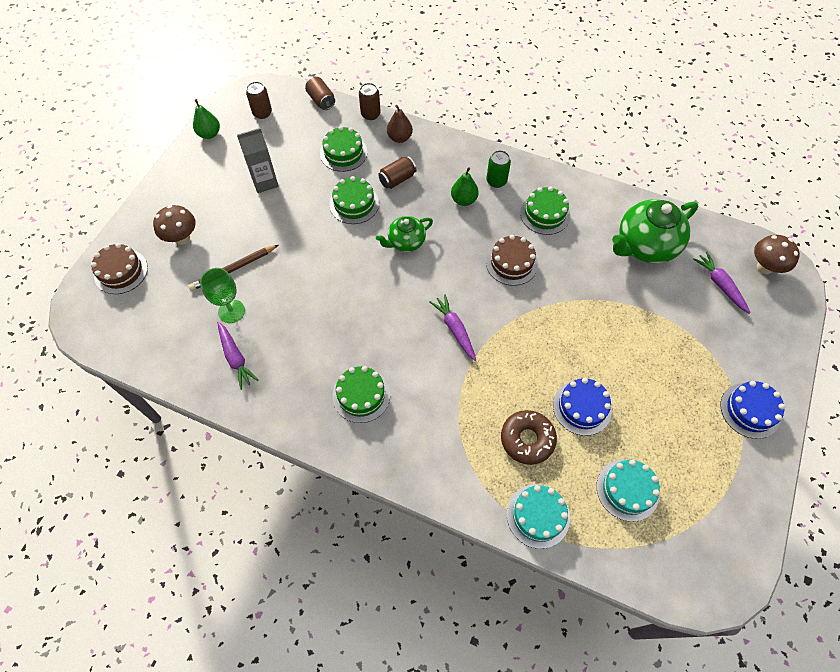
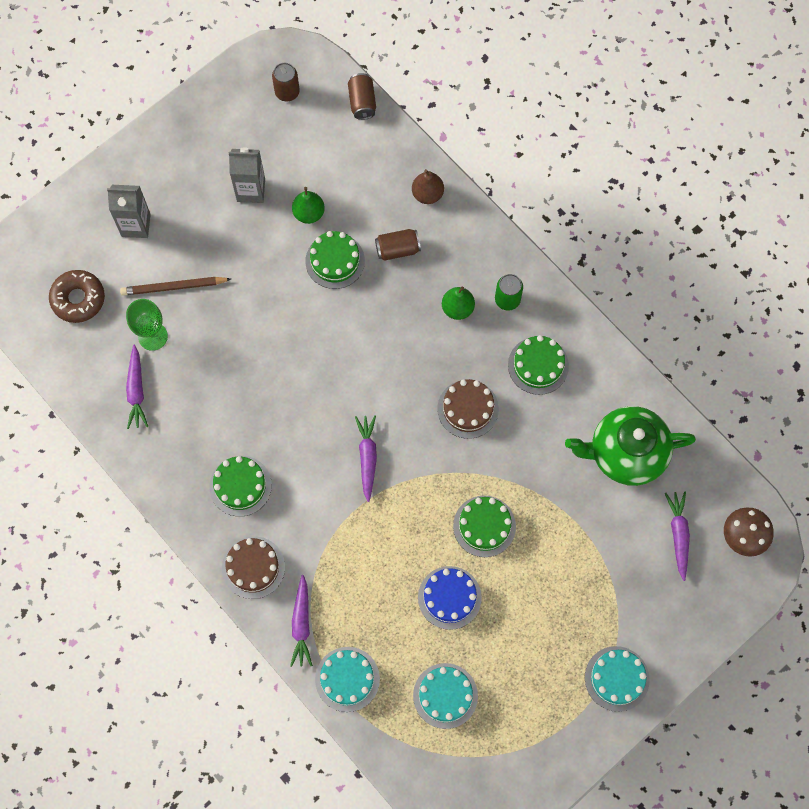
camera: 25 degrees right, 10 degrees up
(121, 271) = (60, 240): brown cake -> brown cake (253, 567)
(182, 238) = (136, 225): brown mushroom -> grey carton
(209, 134) = (216, 98): green pear -> green pear (309, 213)
(343, 153) = (354, 188): green cake -> green cake (484, 526)
(370, 114) = (410, 146): brown can -> none
(406, 242) = (367, 333): green teapot -> none
(472, 486) = (301, 624): none -> purple carrot
(527, 439) = (377, 604): brown donut -> brown donut (78, 299)
(750, 410) = (617, 678): blue cake -> turquoise cake

